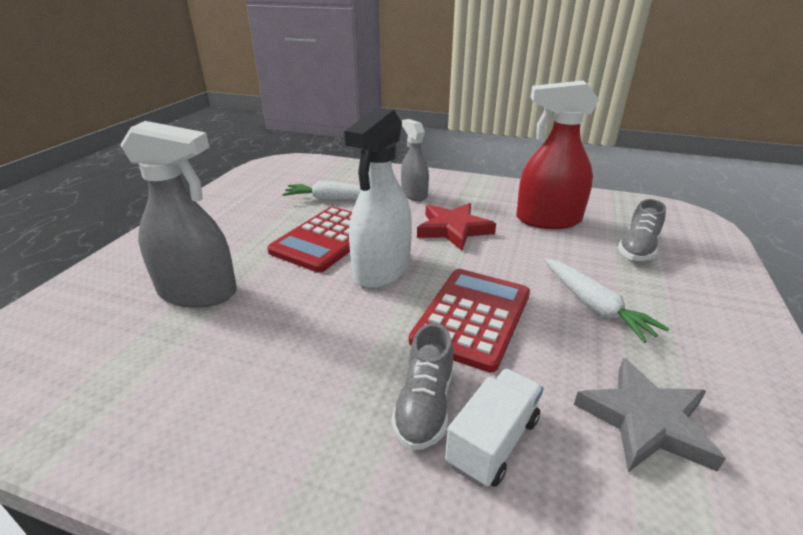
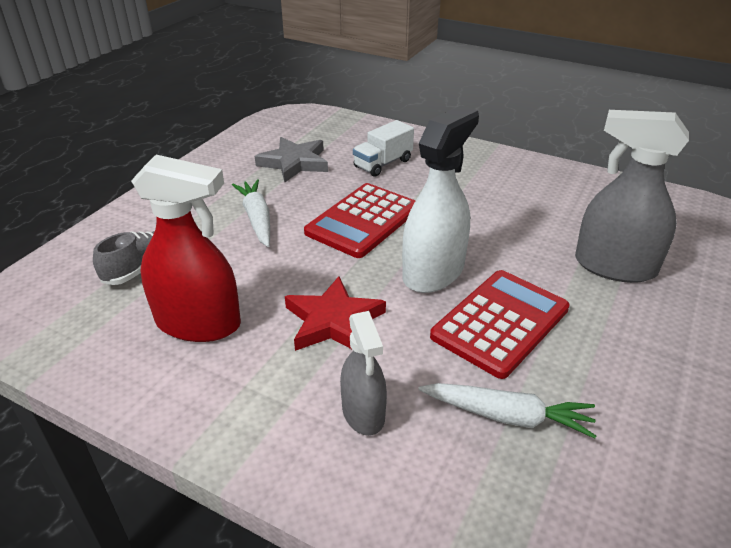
camera: 170 degrees left, 5 degrees up
(425, 405) = (415, 179): grey shoe -> none

